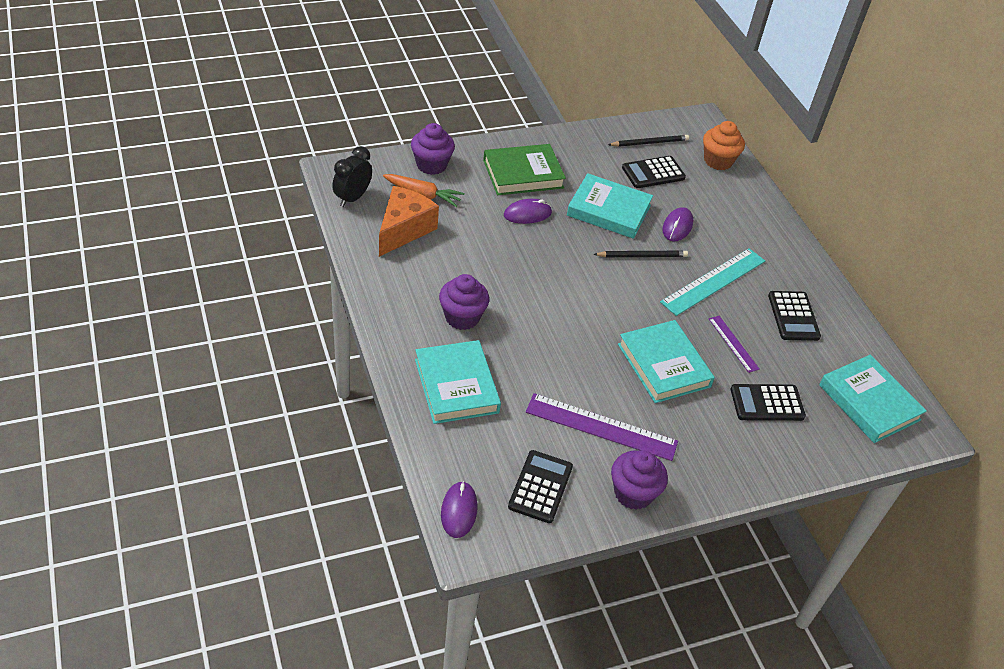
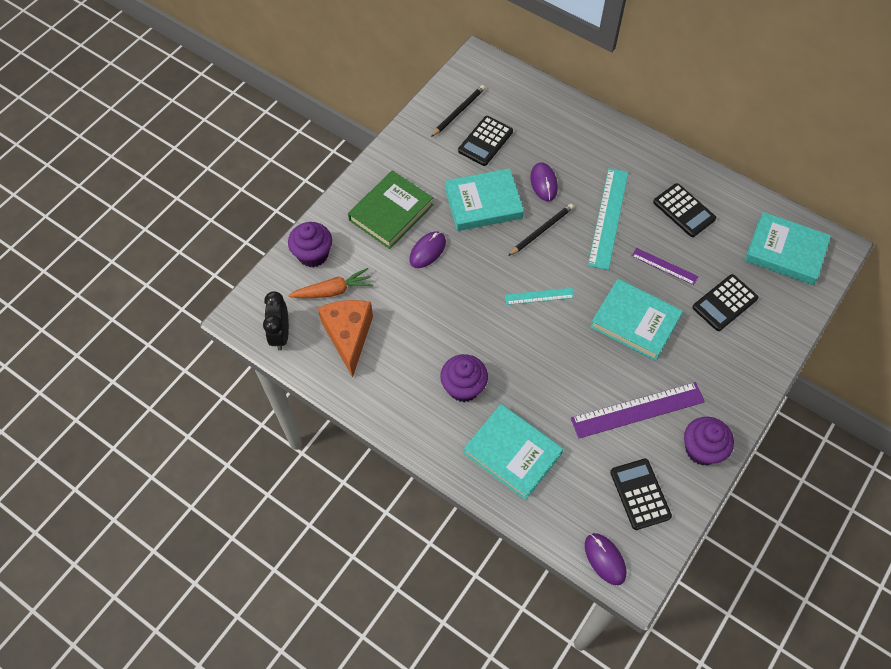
camera: 30 degrees left, 15 degrees up
(593, 297) = (539, 296): none -> turquoise ruler
(718, 161) = (522, 95): orange cupcake -> none

